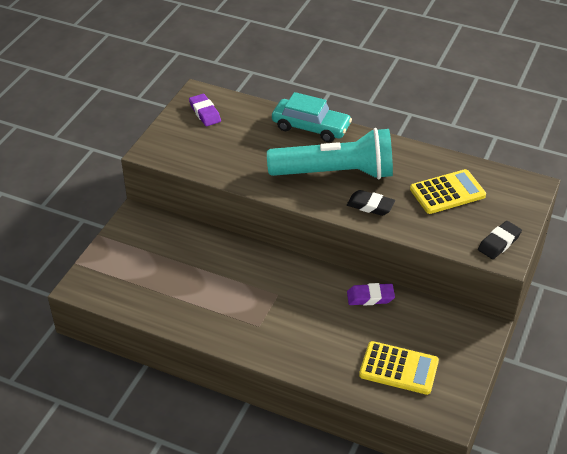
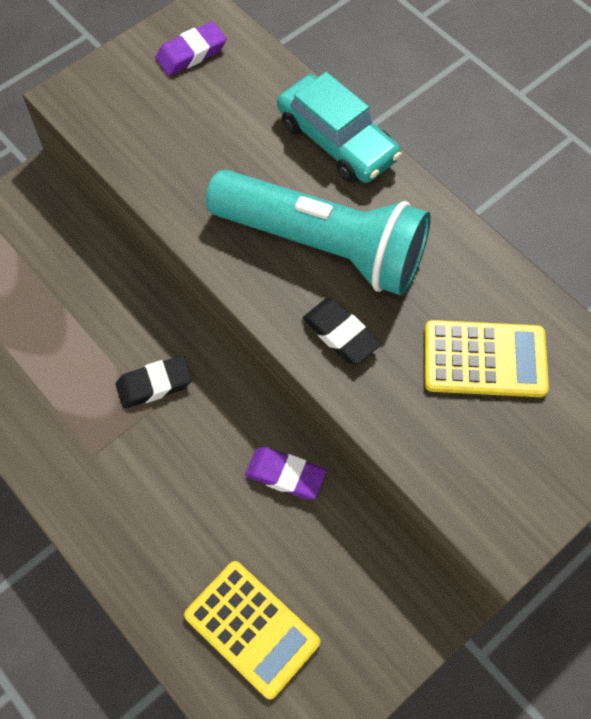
camera: 25 degrees right, 20 degrees up
(205, 113) = (191, 53): purple eraser -> purple eraser turned 60 degrees clockwise
(499, 243) = (512, 502): black eraser -> black eraser (154, 385)

